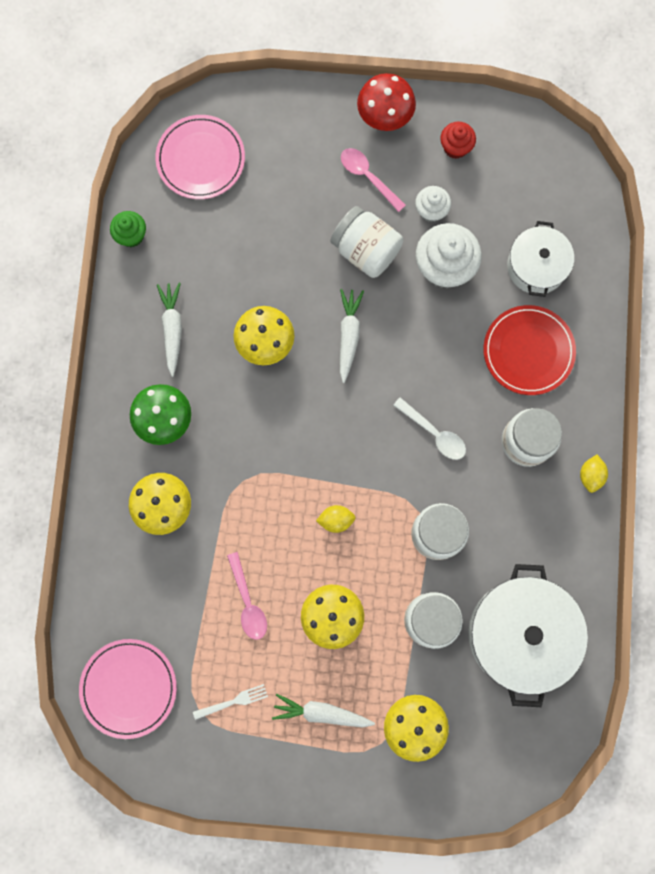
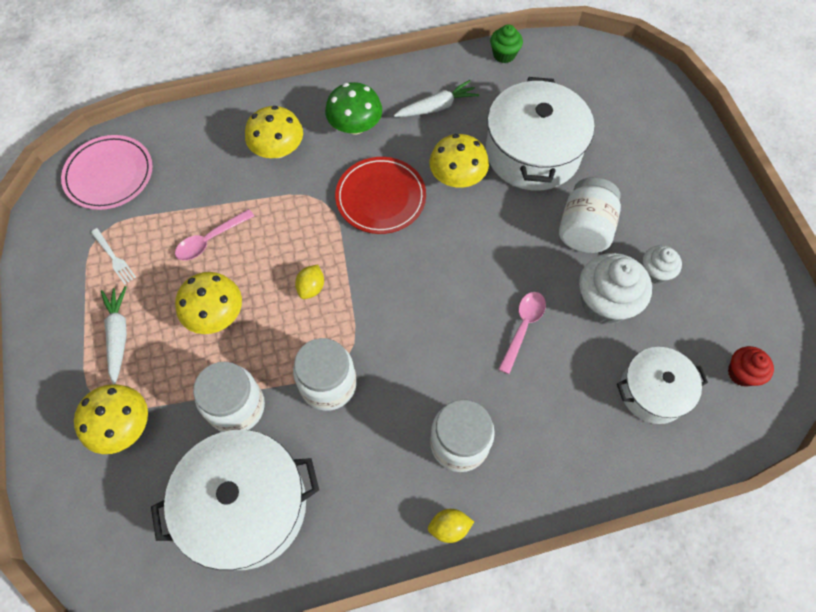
camera: 70 degrees right, 15 degrees down
(201, 159) = (596, 79): pink plate -> none
(264, 259) = (532, 152): none -> white pot
(336, 520) = (311, 288): yellow lemon -> yellow lemon turned 45 degrees clockwise
(348, 335) = (495, 241): white carrot -> none
(368, 177) = (656, 208): pink spoon -> pink spoon (523, 327)
(385, 115) = (724, 203): red mushroom -> none
(434, 433) = (431, 348): white spoon -> none
(455, 147) = (731, 274): red cupcake -> red cupcake (741, 373)
(528, 351) = (557, 413): red plate -> red plate (380, 197)

